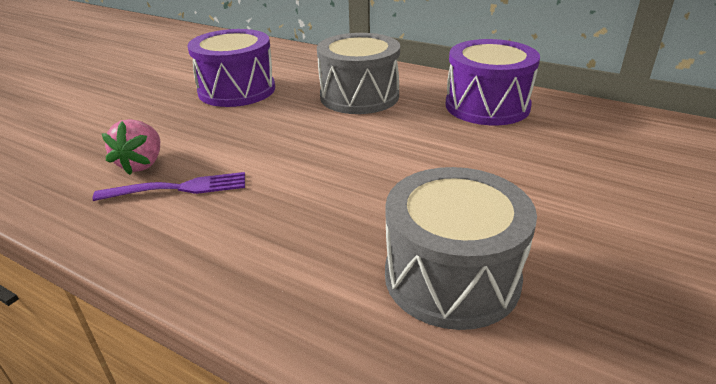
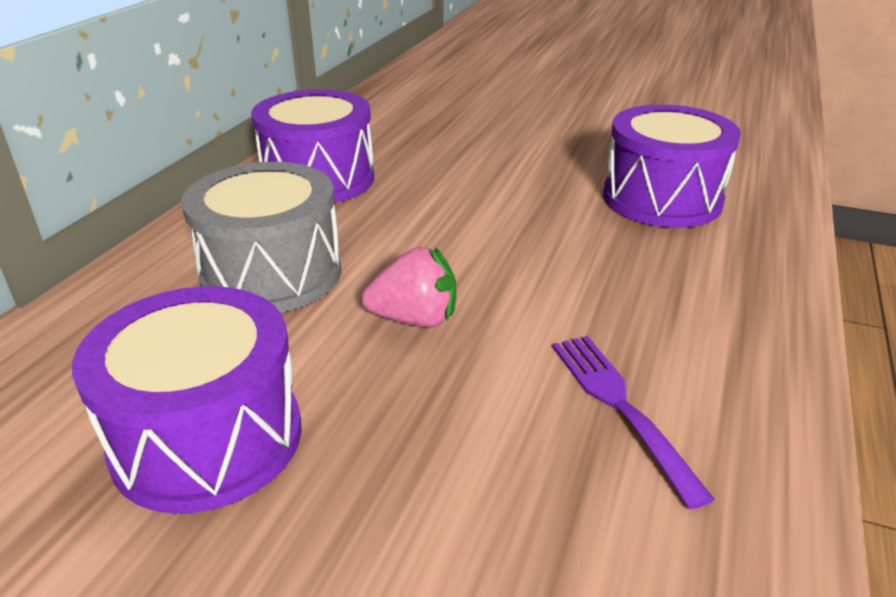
camera: 100 degrees left, 0 degrees up
(142, 164) = (569, 485): pink strawberry -> pink strawberry (415, 319)
(451, 277) = (662, 199): grey drum -> purple drum

